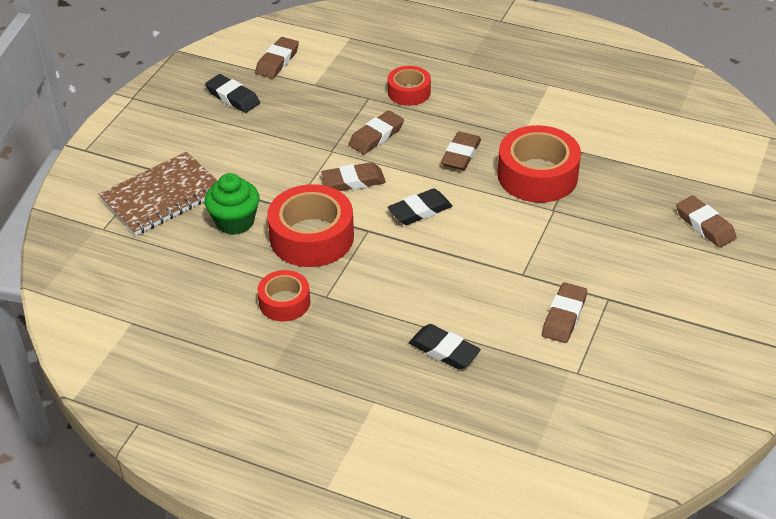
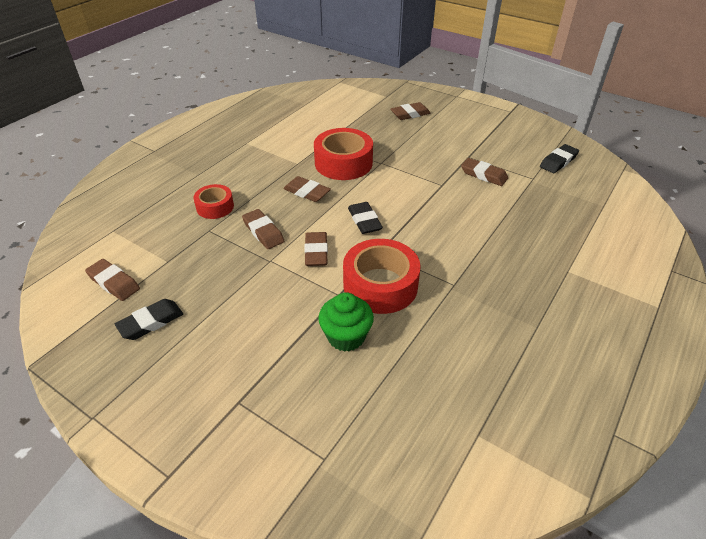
camera: 80 degrees left, 0 degrees up
(162, 196) = (287, 395): brown notebook -> none
(284, 302) = (459, 311): red tape -> none
(444, 350) = (515, 229): black eraser -> black eraser (558, 162)

